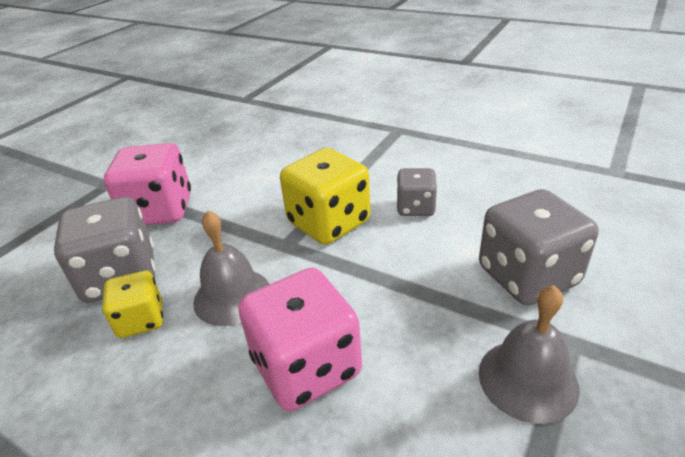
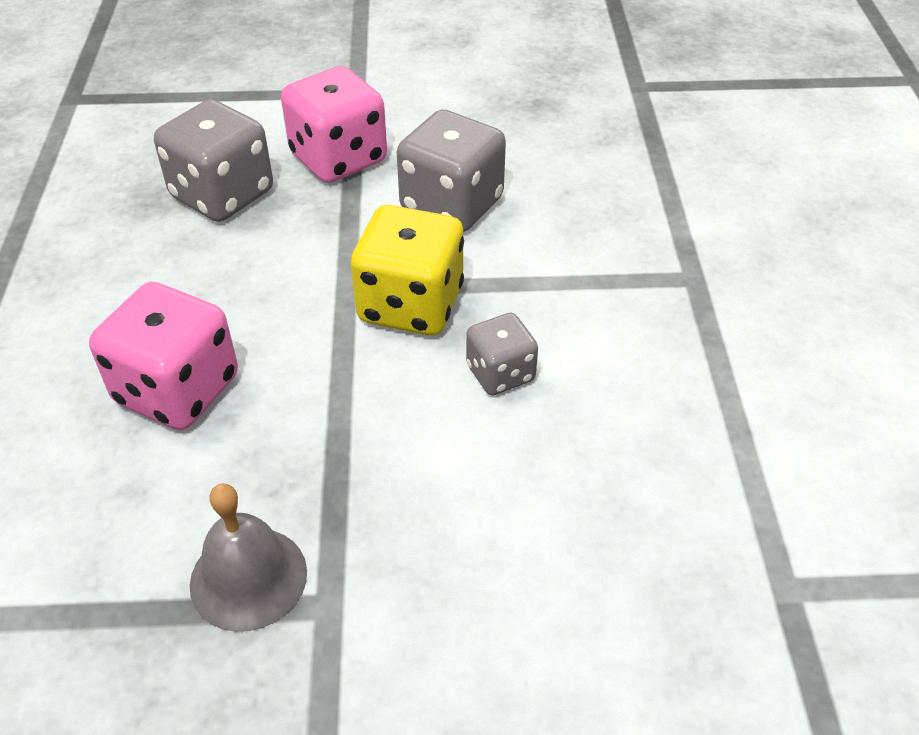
camera: 55 degrees right, 10 degrees up
(141, 320) = (175, 244): yellow dice -> none
(232, 296) = (241, 288): grey bell -> none
(527, 276) = (427, 534): grey dice -> grey dice (451, 205)

